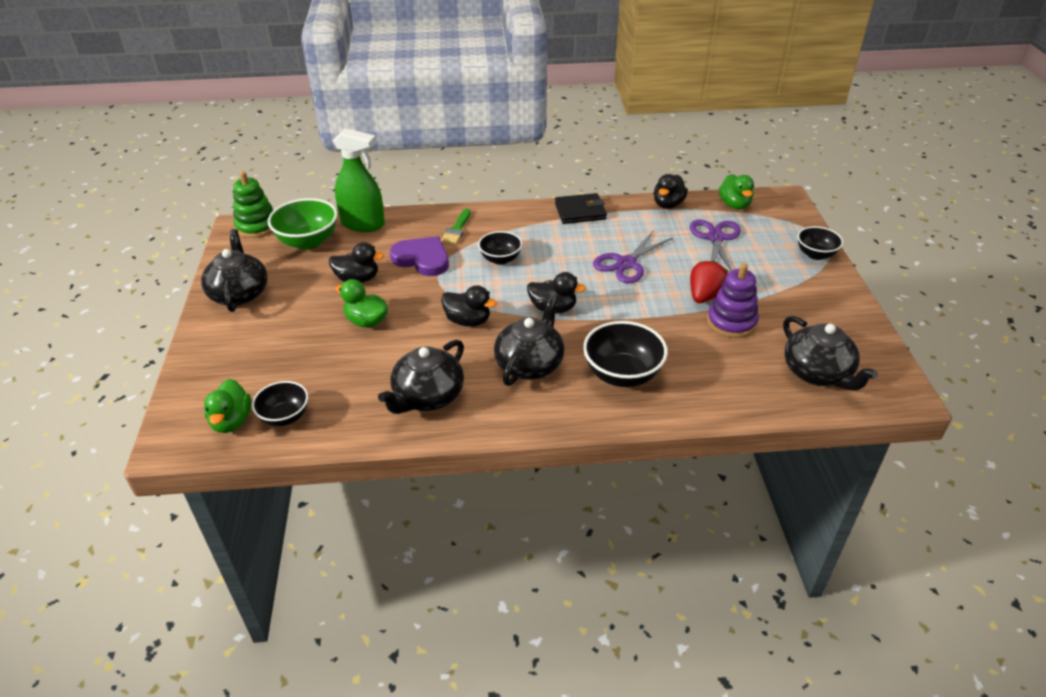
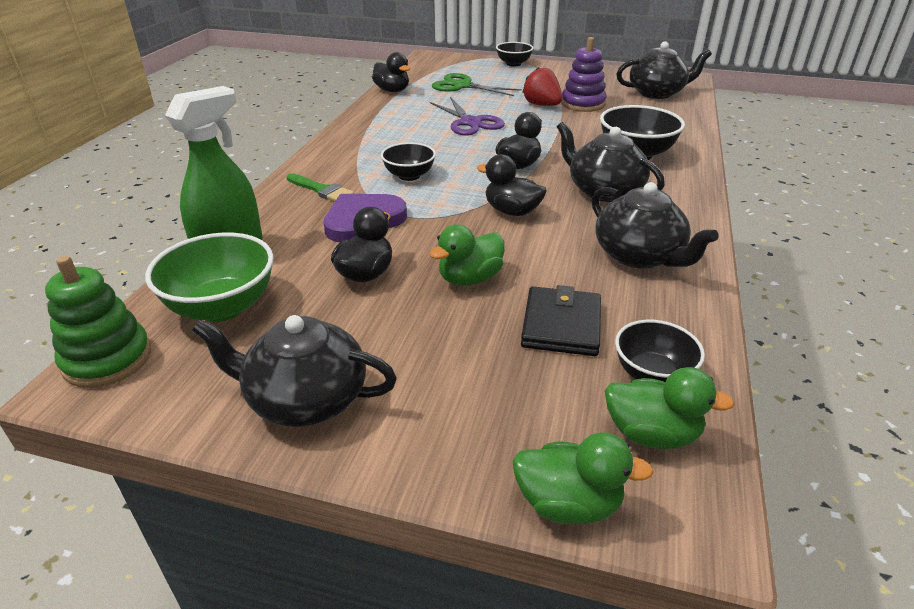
camera: 70 degrees left, 5 degrees down
(468, 321) = (512, 211): black duck -> black duck turned 105 degrees counterclockwise
(580, 211) = (361, 124): black wallet -> black wallet (561, 325)
(716, 238) = (462, 86): purple scissors -> green scissors
(734, 205) = (420, 71): green duck -> green duck (568, 503)

